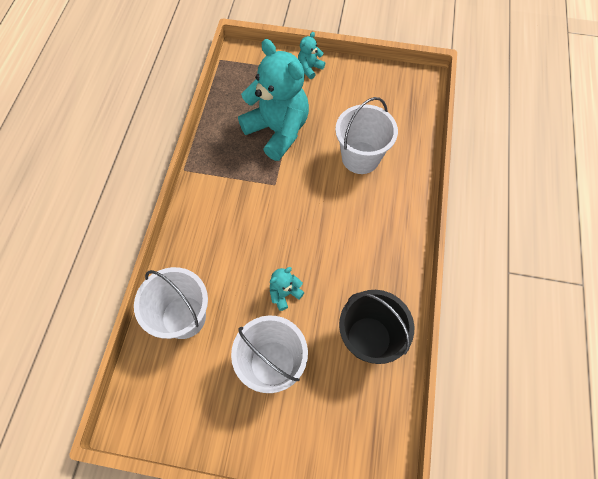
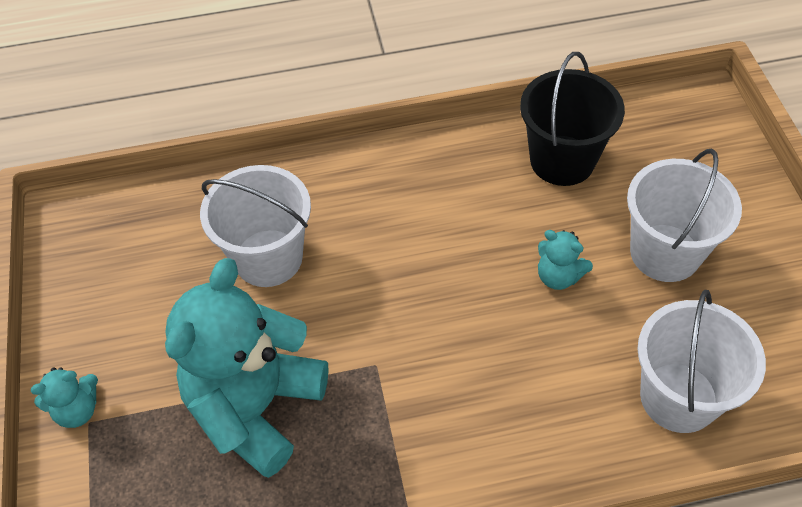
camera: 110 degrees left, 10 degrees down
(309, 68) = (77, 410): turquoise teddy bear -> turquoise teddy bear turned 45 degrees counterclockwise

